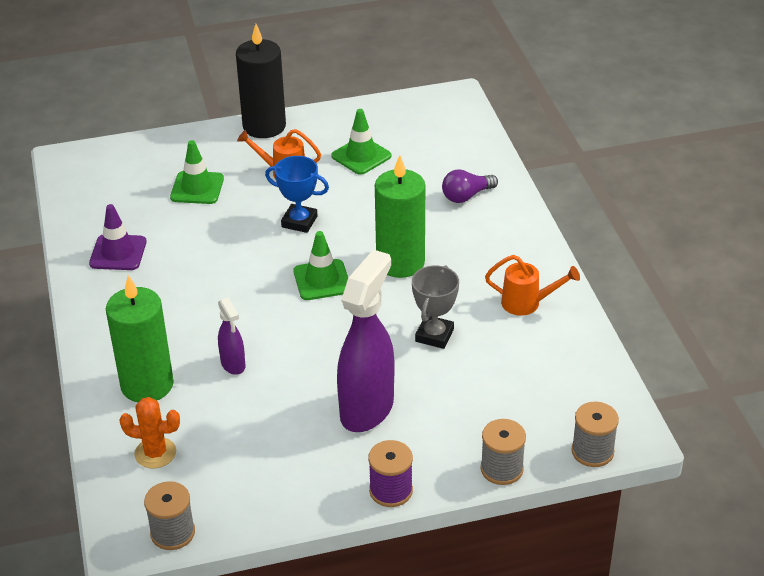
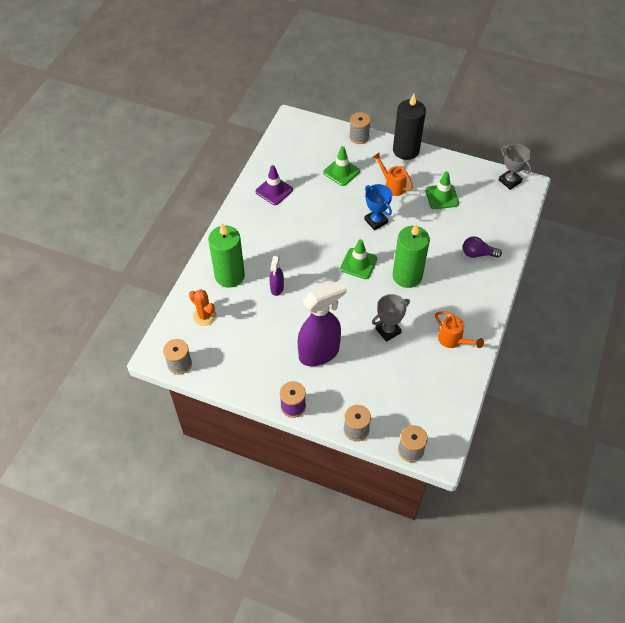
camera: 35 degrees right, 15 degrees up
(184, 138) = (359, 137): none -> grey spool
(430, 102) = (509, 181): none -> grey trophy

